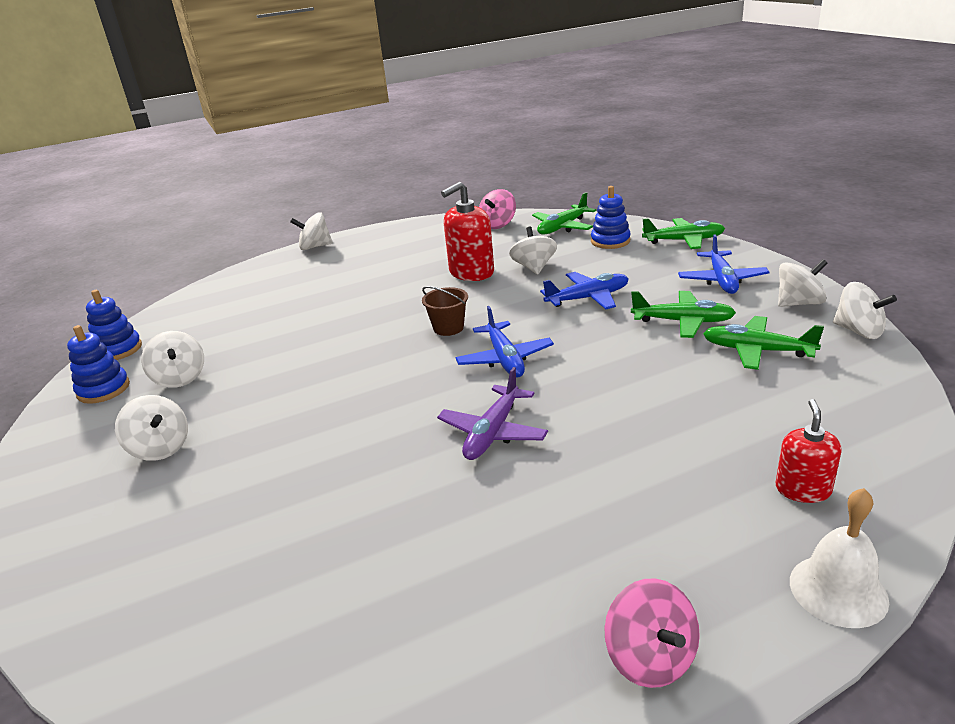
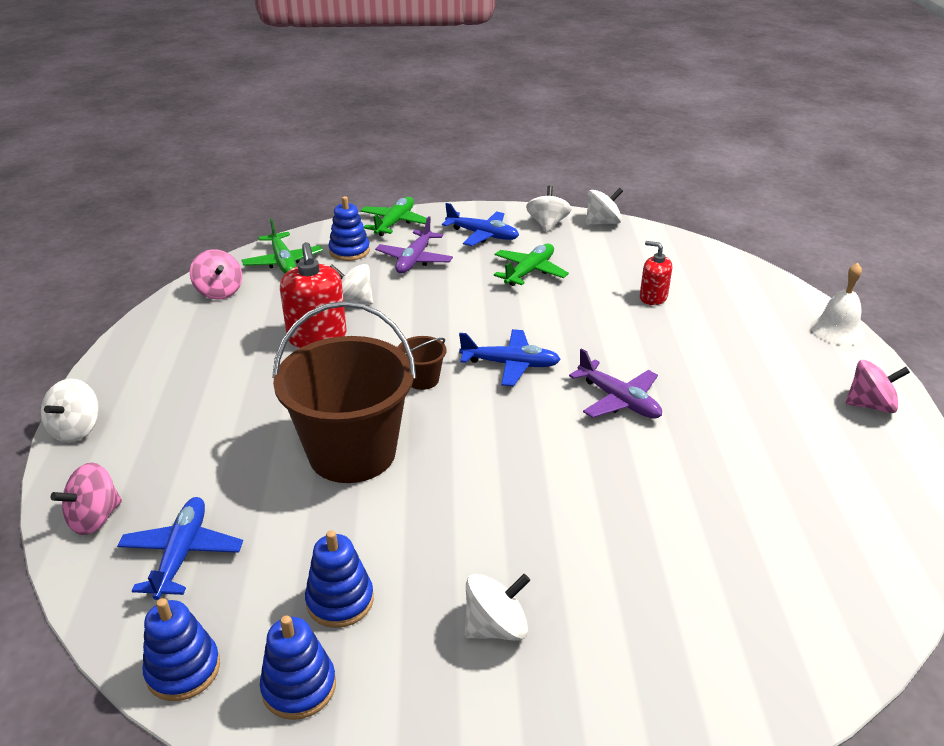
camera: 70 degrees left, 5 degrees up
(180, 378) = (340, 600): white spinning top -> blue stacking toy
(237, 281) = (95, 518): none -> pink spinning top
(336, 332) = (352, 453): none -> brown bucket
(588, 298) = (446, 295): blue plane -> blue plane (182, 553)
(631, 267) = (414, 260): none -> purple plane
(756, 351) = (595, 262): green plane -> none
(803, 489) = (753, 307): red soap dispenser -> red soap dispenser (653, 297)

